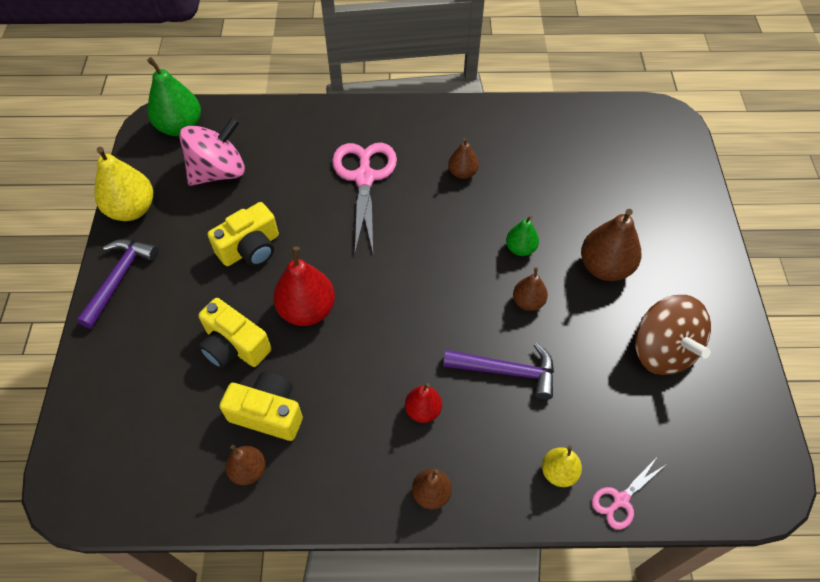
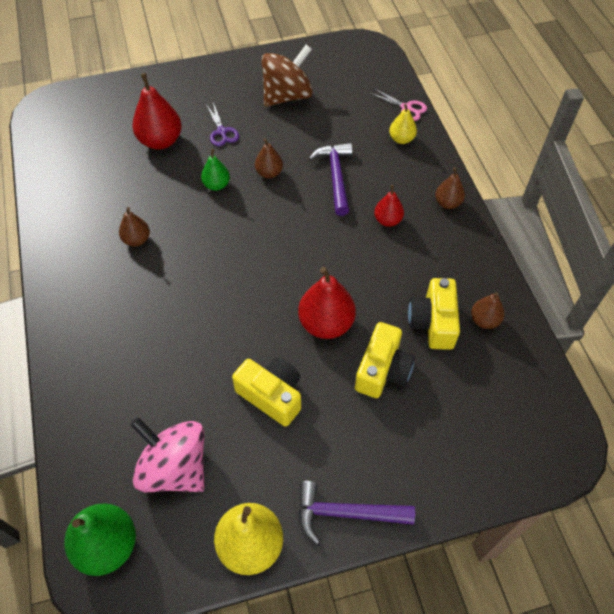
camera: 105 degrees left, 0 degrees up
(364, 178) = (157, 319): pink scissors -> none
(598, 208) = (160, 141): none -> red pear
(605, 267) = (222, 131): brown pear -> purple scissors

